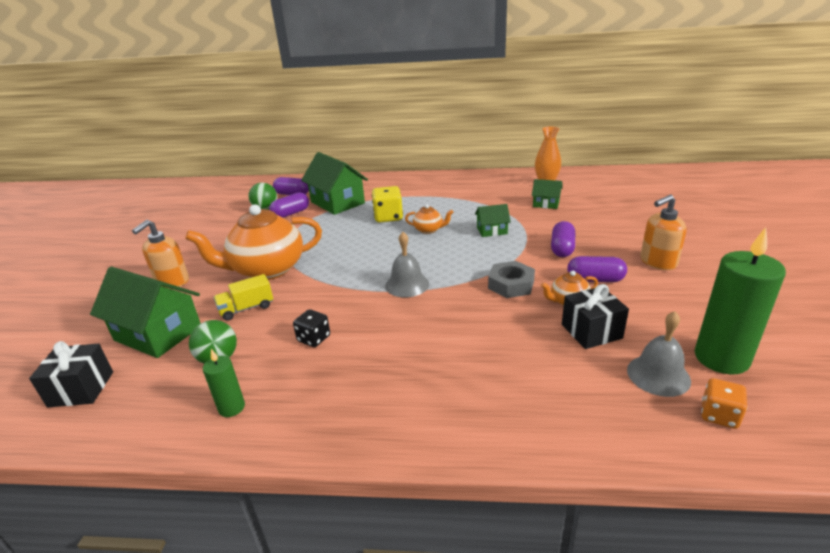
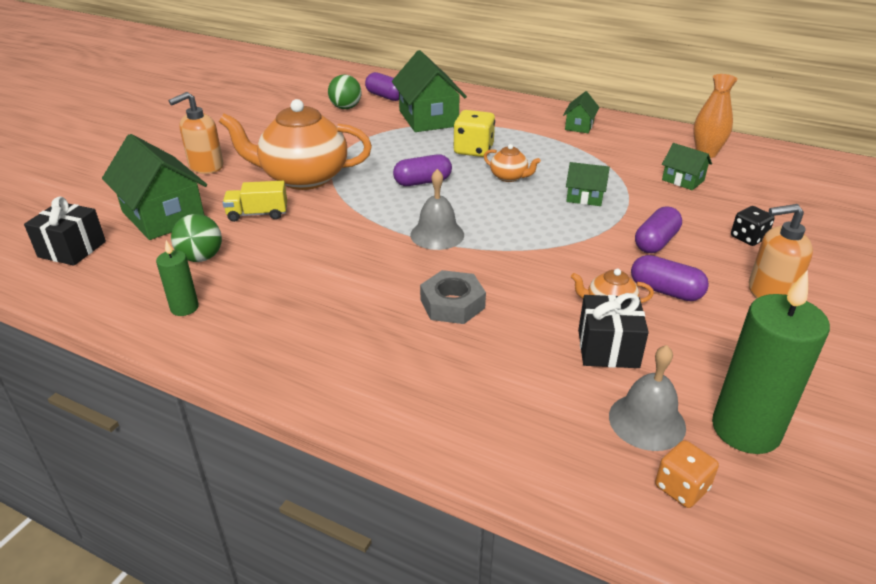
camera: 20 degrees right, 5 degrees up
(291, 213) = (369, 120): purple capsule -> purple capsule (422, 182)
(314, 338) = (301, 264): black dice -> black dice (748, 238)
(450, 184) = (579, 126): none -> green house
(511, 285) = (555, 268): grey nut -> grey nut (452, 304)

